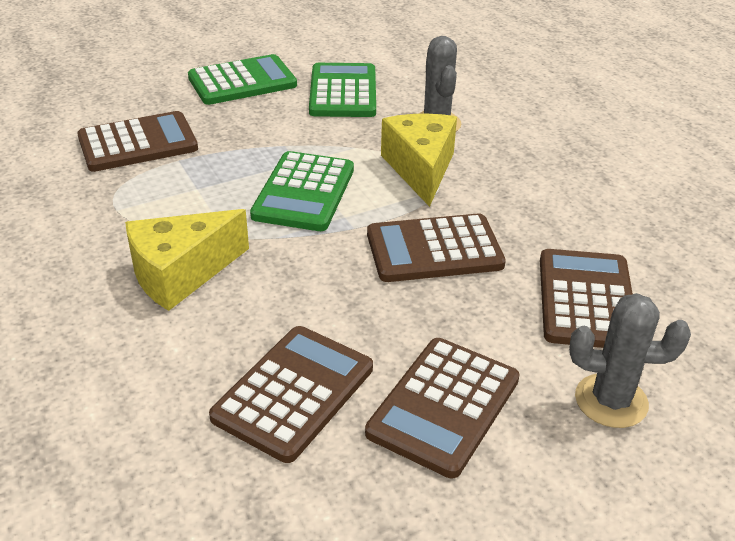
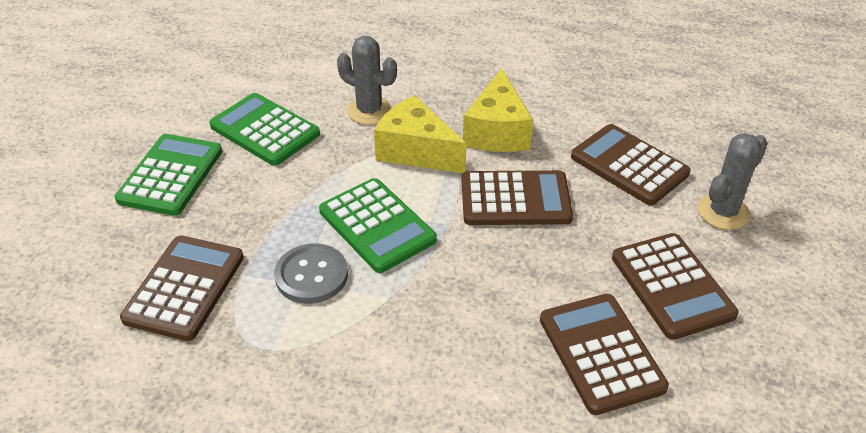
camera: 50 degrees left, 5 degrees up
(181, 274) = (407, 349): yellow cheese -> yellow cheese (497, 131)
(211, 189) = (311, 275): none -> grey button
(434, 250) = (515, 199): brown calculator -> brown calculator turned 120 degrees counterclockwise

